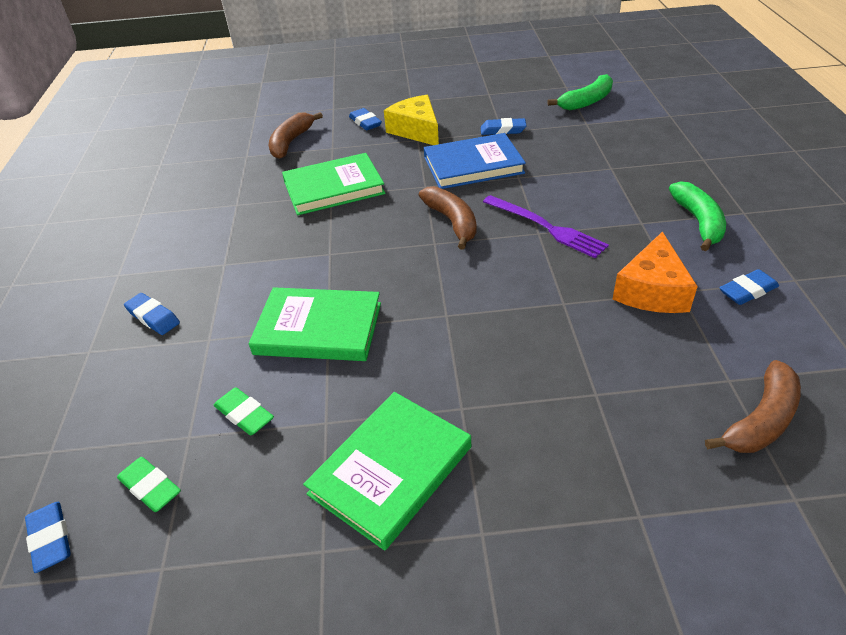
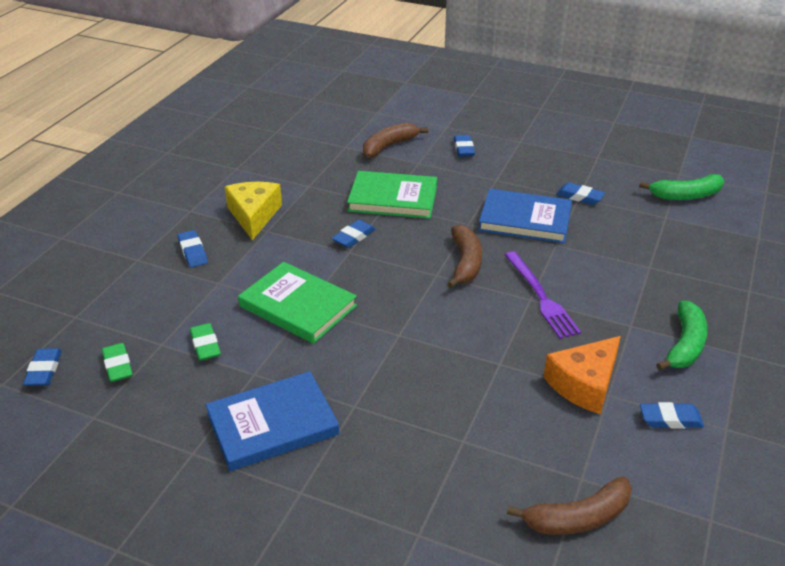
camera: 25 degrees right, 5 degrees down
(323, 237) = (353, 237): none -> blue eraser
(391, 470) = (272, 424): green book -> blue book
(416, 130) = (502, 171): yellow cheese -> yellow cheese (254, 215)

